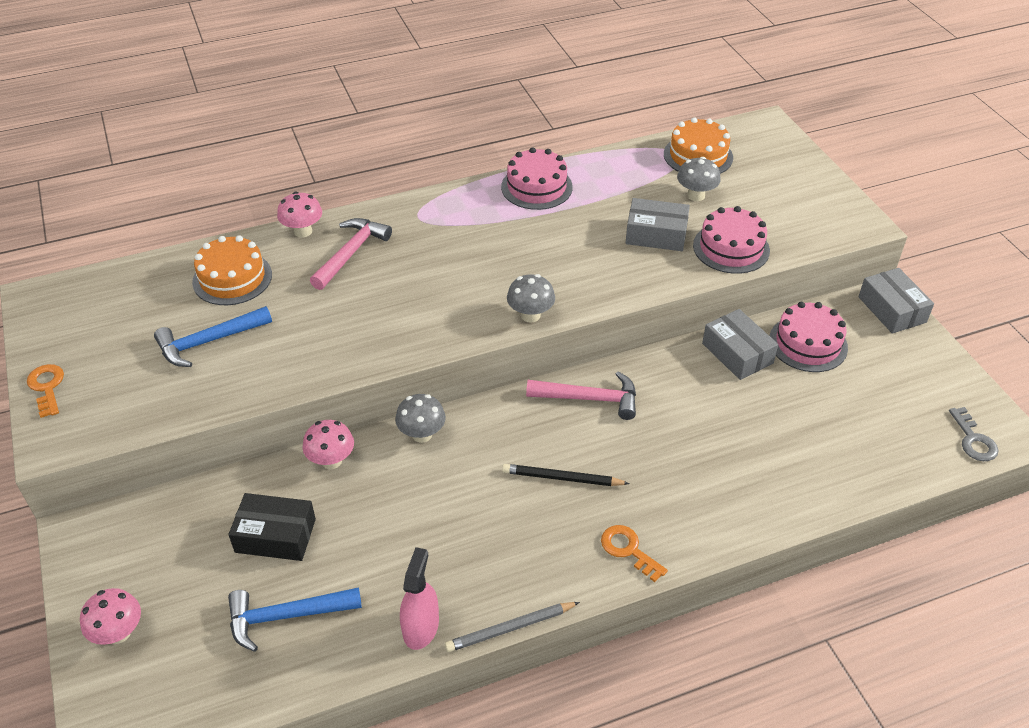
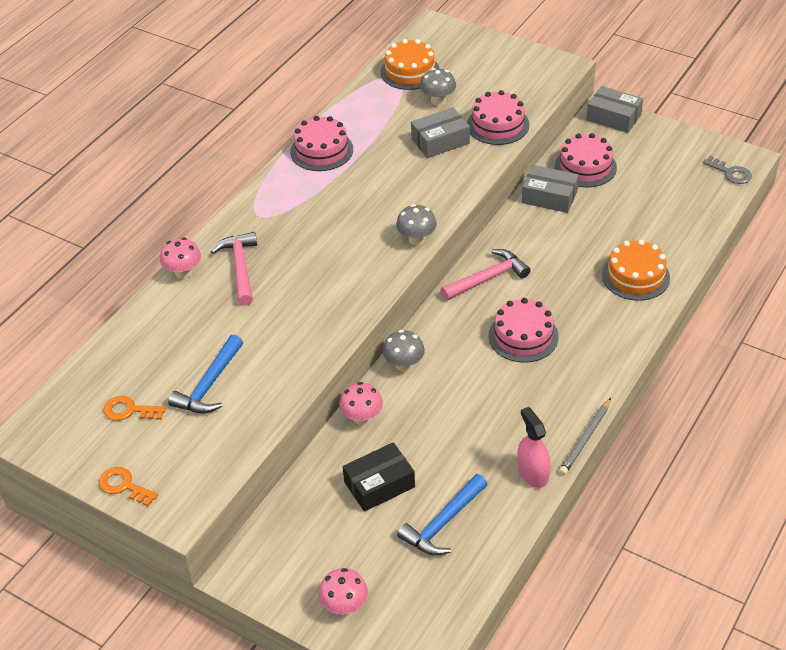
camera: 35 degrees left, 0 degrees up
(232, 278) = (170, 334): orange cake -> orange cake (635, 276)
(562, 478) = (523, 336): black pencil -> pink cake
(628, 550) = (606, 352): orange key -> orange key (129, 410)

